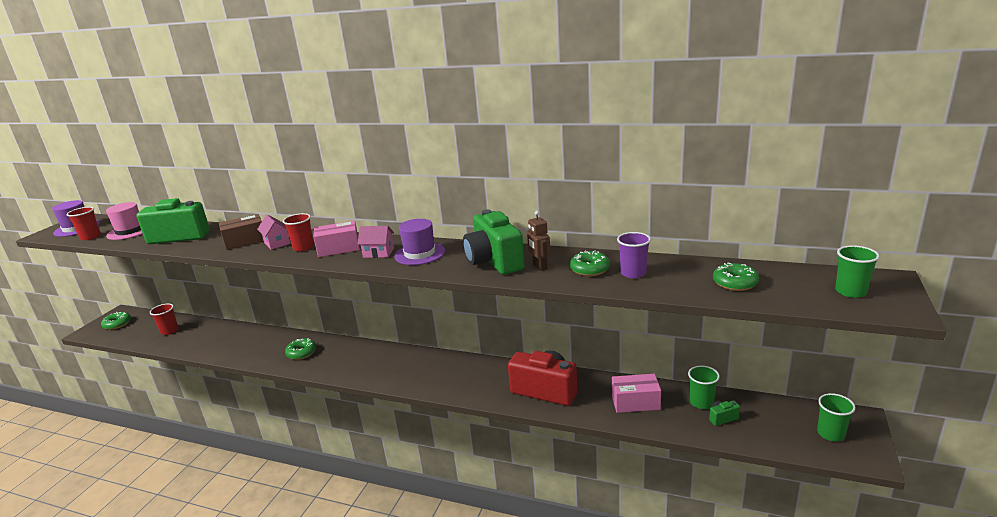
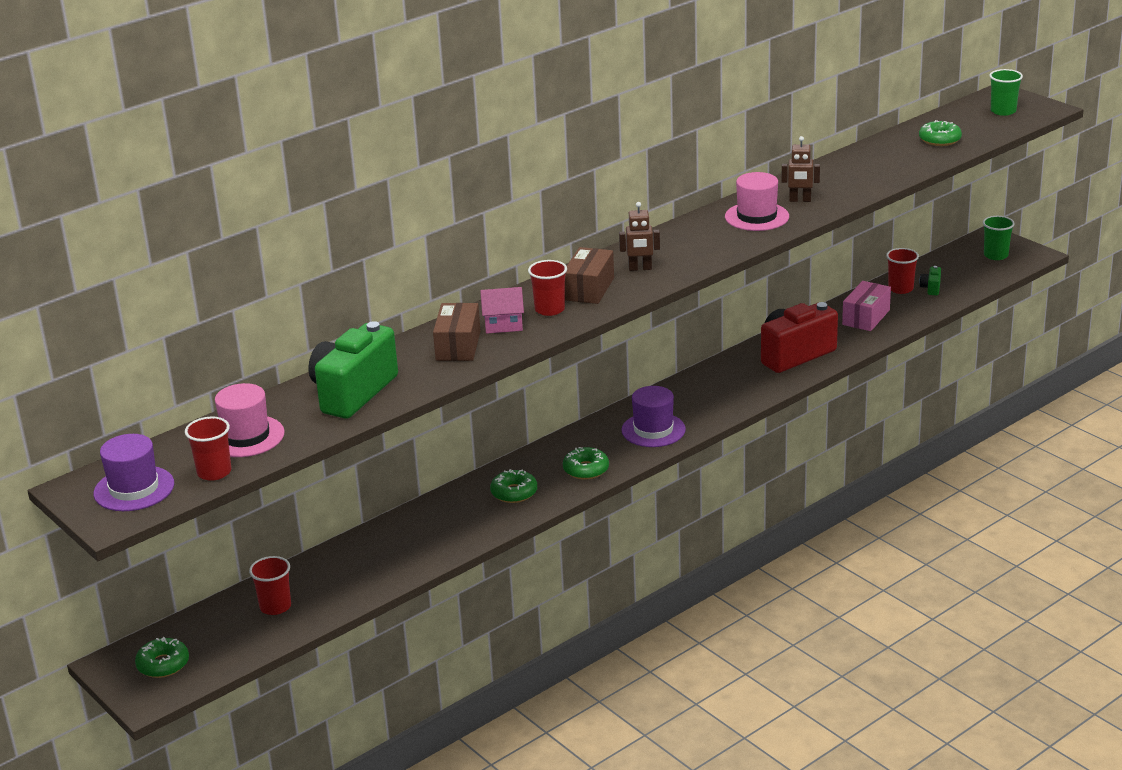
camera: 60 degrees left, 5 degrees up
(339, 248) = (589, 289): pink box -> brown box
(378, 253) = (640, 268): pink house -> brown robot
(419, 254) = (678, 248): purple hat -> purple hat (653, 430)
(494, 261) = (757, 217): green camera -> pink hat
(589, 269) = (837, 182): green donut -> green donut (586, 469)
(633, 273) = (870, 168): purple cup -> none
(701, 402) = (900, 289): green cup -> red cup

